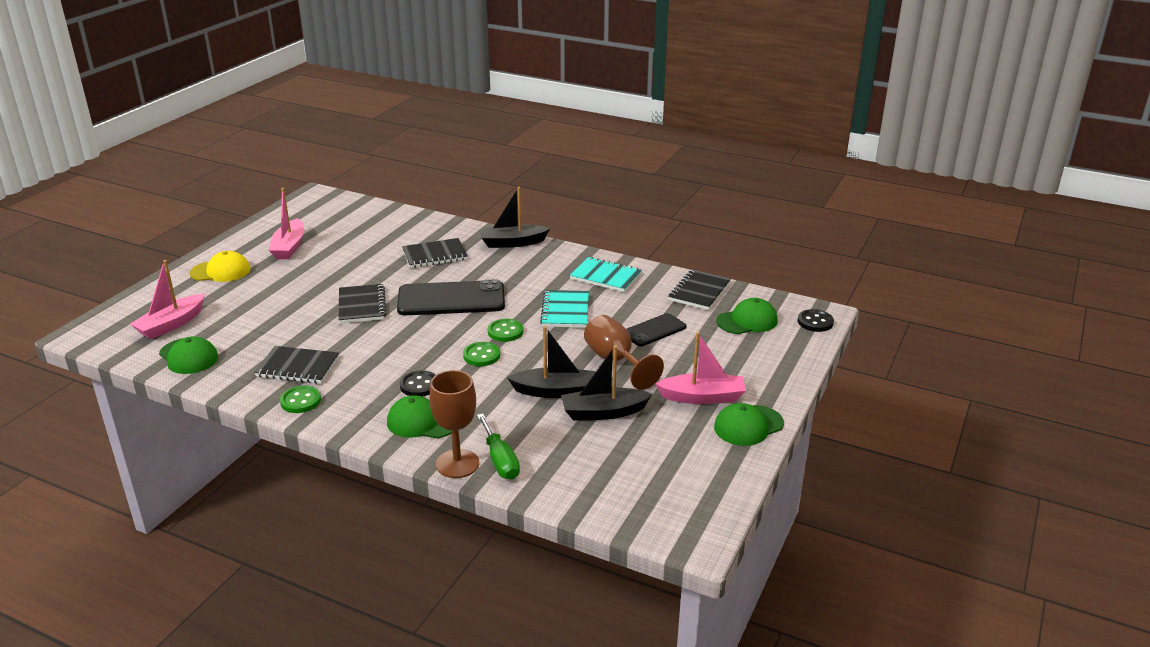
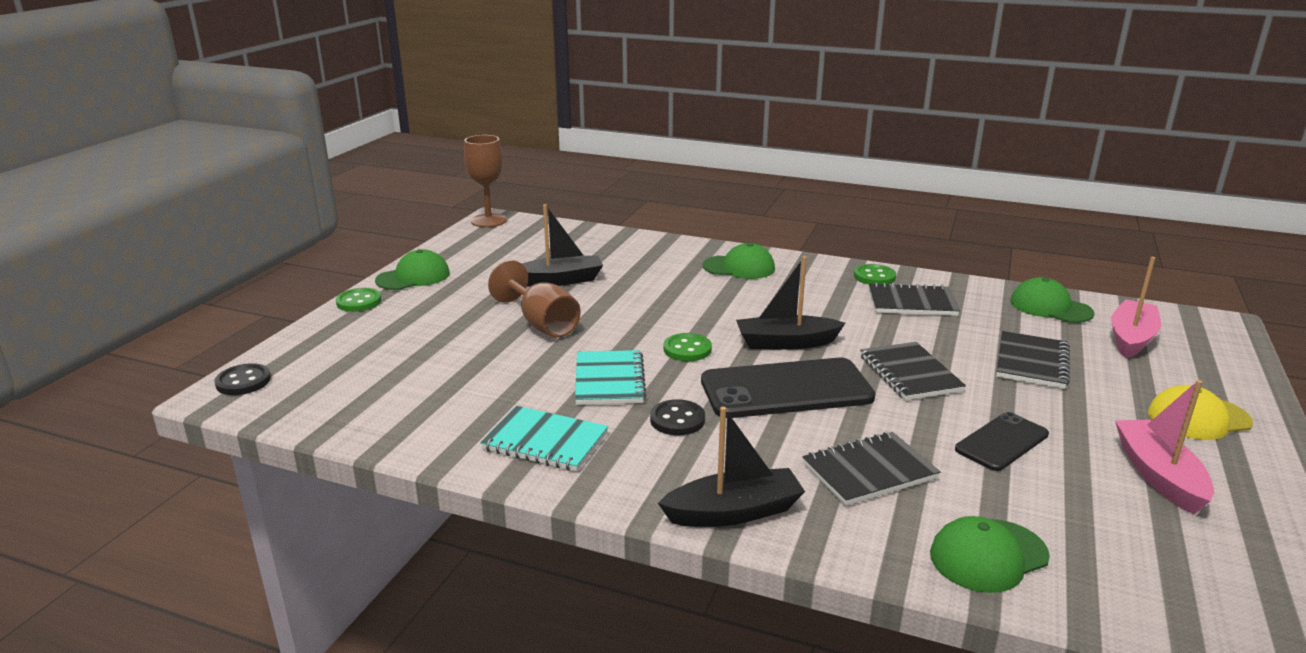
camera: 175 degrees right, 5 degrees down
(419, 385) = (762, 293): black button -> black button (677, 420)
(457, 464) = (690, 245): brown goblet -> brown goblet (488, 221)
(481, 355) = (706, 322): green button -> green button (359, 302)
(500, 460) = (654, 248): green screwdriver -> none
(555, 391) = (611, 294): black boat -> black boat (786, 343)
(654, 330) = (484, 360): black phone -> black phone (1002, 442)
(699, 291) = (392, 421): black notebook -> black notebook (1031, 362)
(702, 397) = (450, 296): pink boat -> none
(747, 321) = (344, 378): green cap -> green cap (988, 555)

